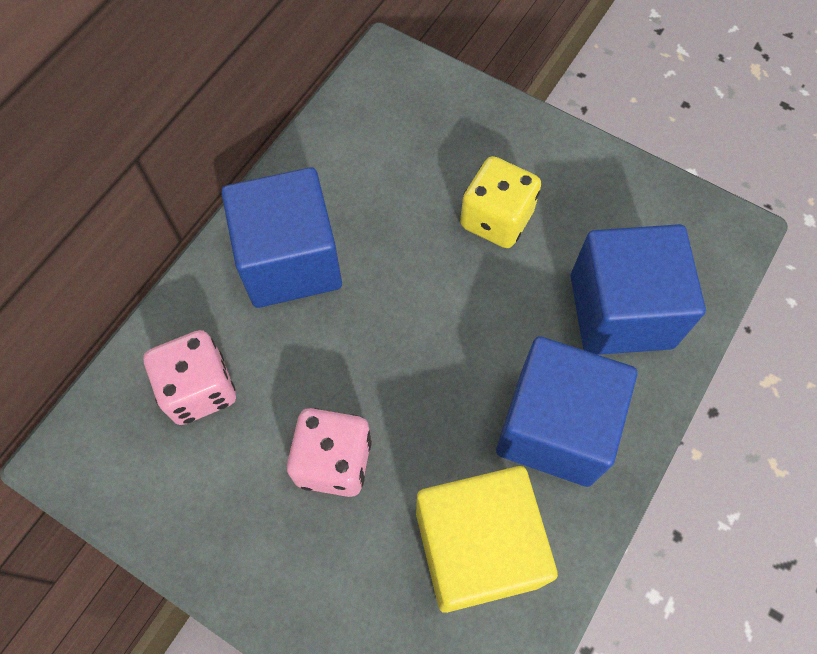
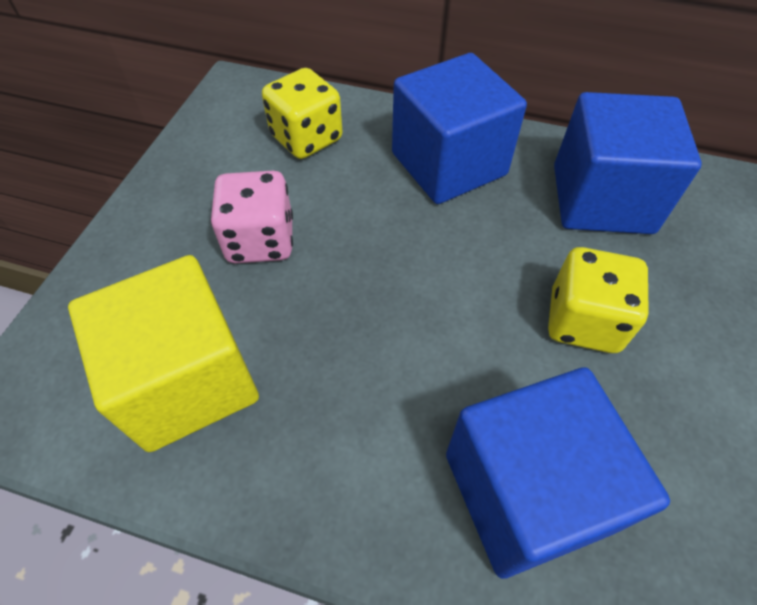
camera: 75 degrees right, 10 degrees down
(199, 389) = (306, 138): pink dice -> yellow dice
(554, 427) = (342, 435): blue cube -> blue cube (602, 199)

